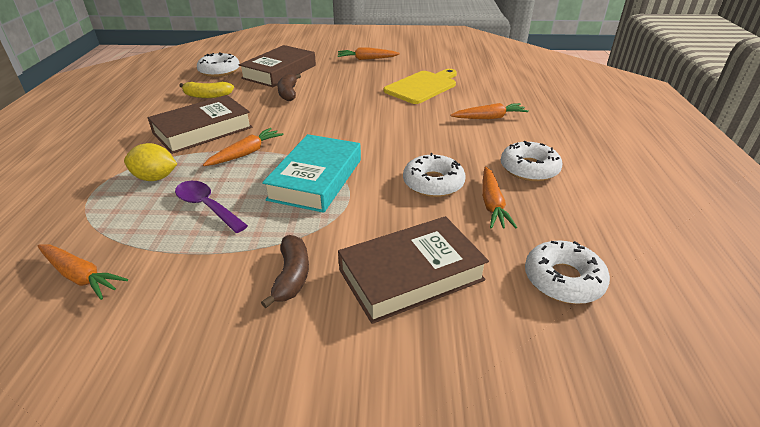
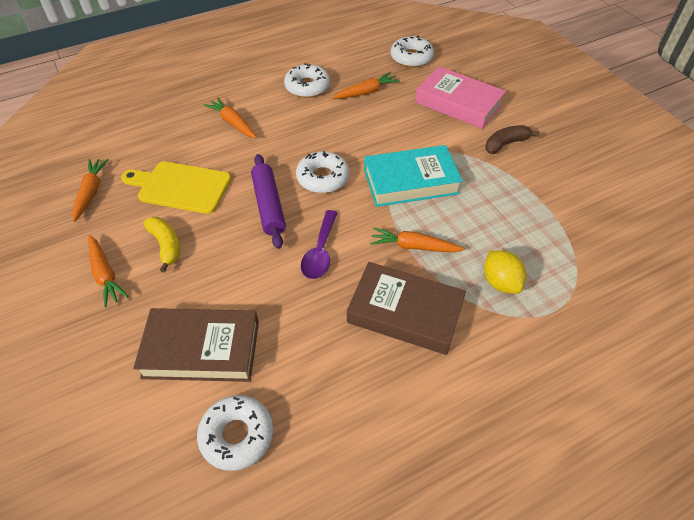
camera: 120 degrees left, 15 degrees up
(80, 276) = (606, 234): orange carrot -> orange carrot (91, 192)
(207, 96) = (327, 378): yellow banana -> yellow banana (166, 245)
(207, 206) = (496, 221): purple spoon -> purple spoon (320, 252)
(288, 93) = (266, 295): brown banana -> none
(366, 110) = (269, 205): none -> purple rolling pin
(411, 275) = (458, 103): brown book -> pink book
(433, 183) = (363, 122): white donut -> white donut (322, 178)

